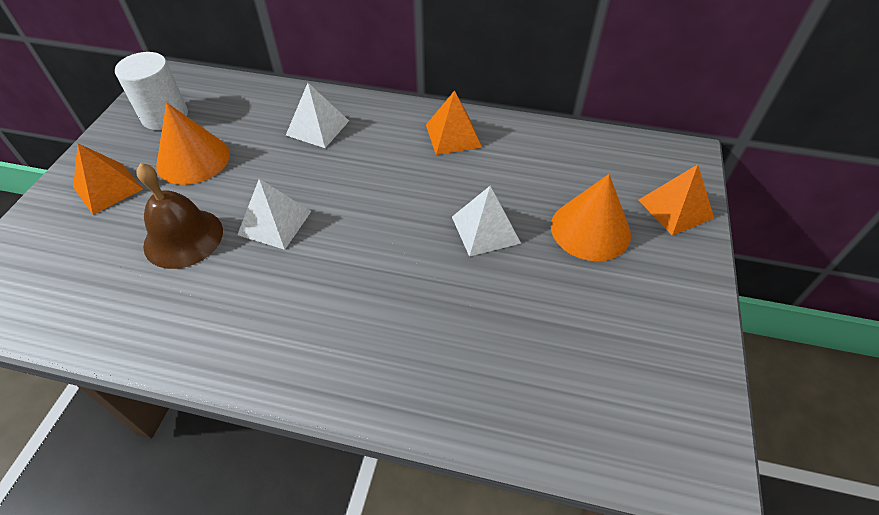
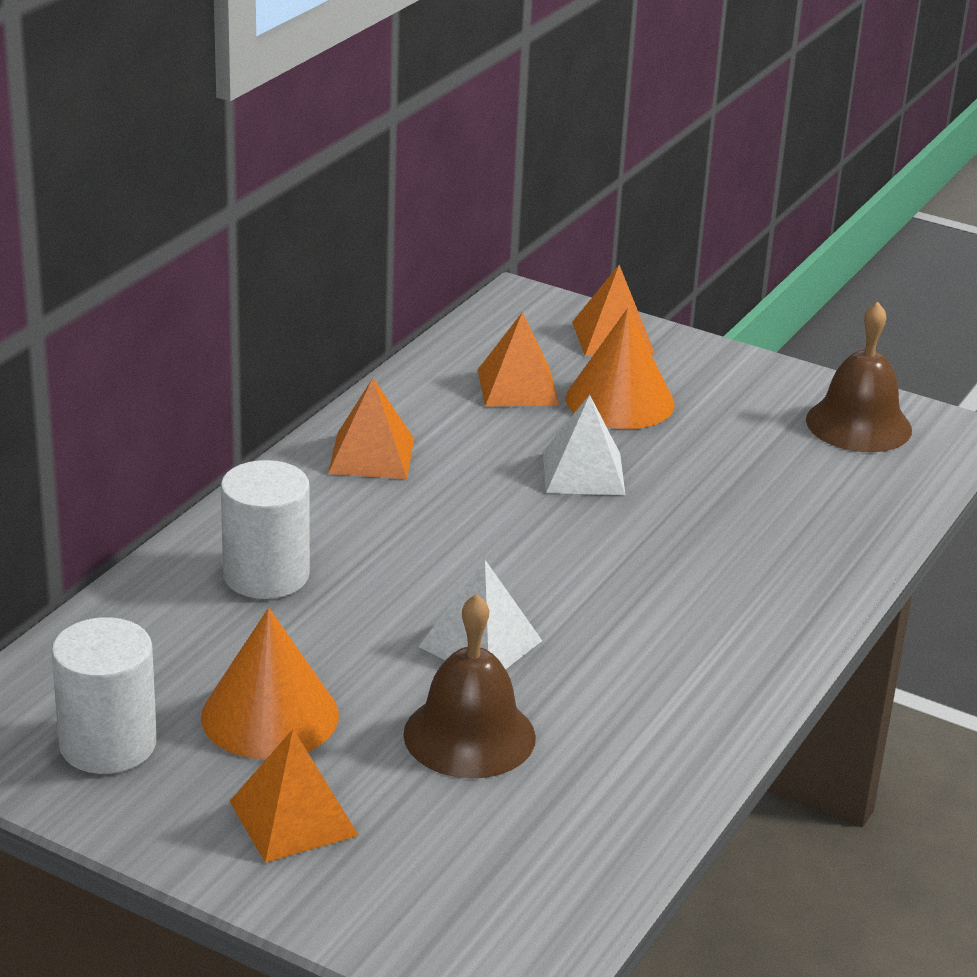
camera: 75 degrees left, 20 degrees down
(317, 128) = (266, 575): white pyramid -> white cylinder
(572, 177) = (518, 387): none -> orange pyramid
(661, 388) = (858, 424): none -> brown bell

